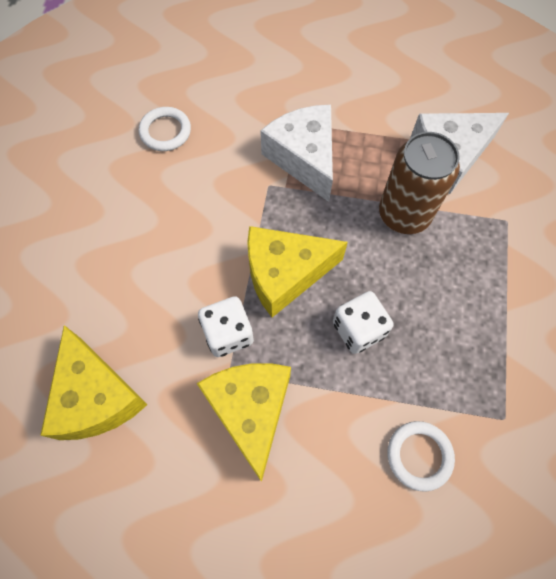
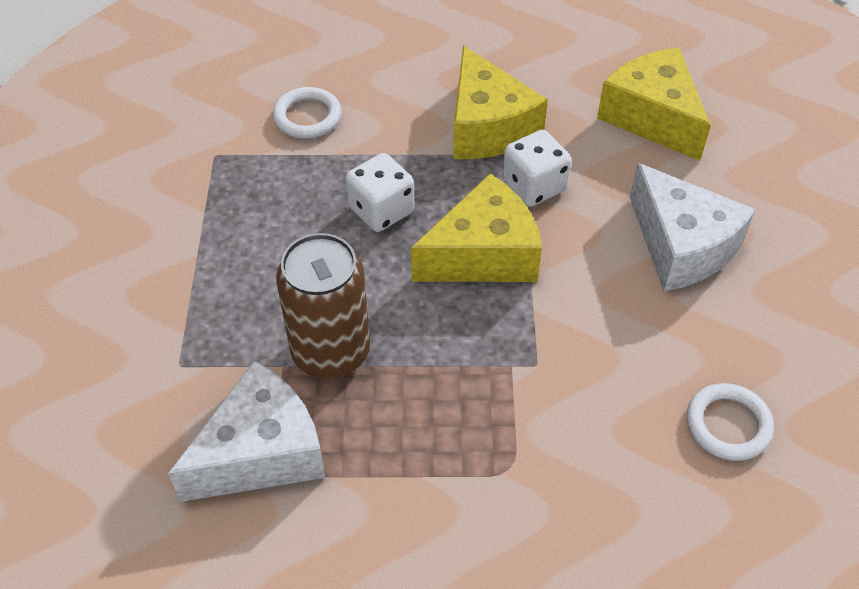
camera: 170 degrees right, 15 degrees down
(304, 158) = (493, 414): white cheese -> white cheese (681, 246)

